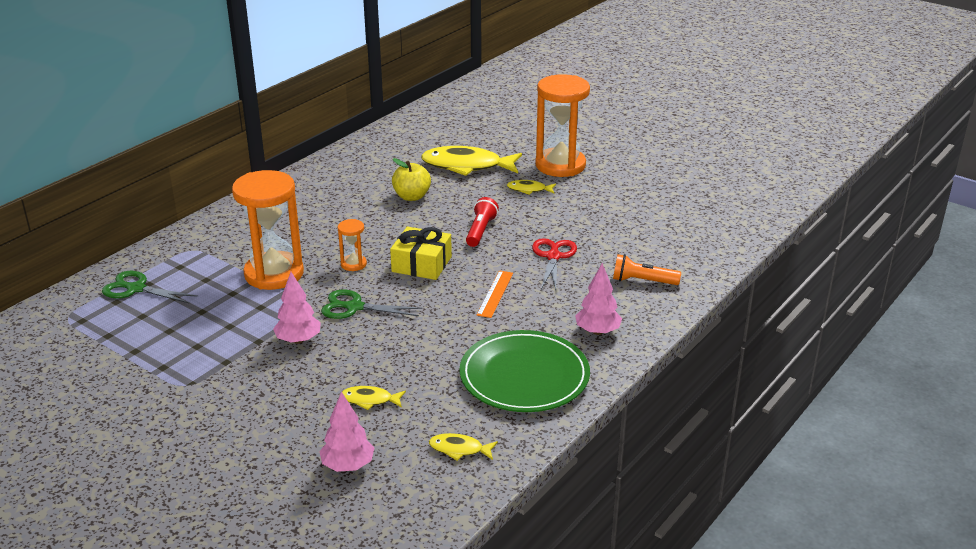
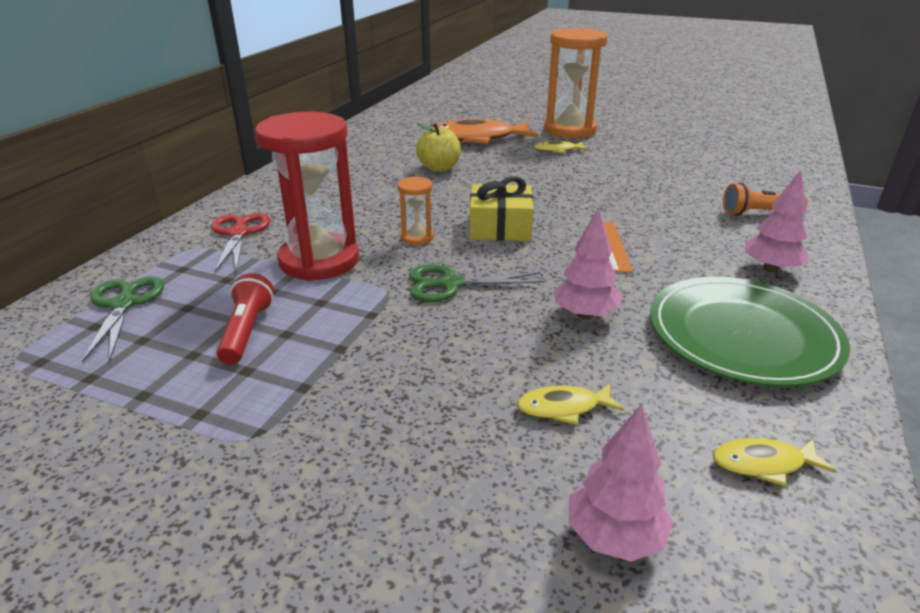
camera: 15 degrees left, 0 degrees up
(136, 289) = (124, 304): green scissors -> green scissors turned 75 degrees clockwise
(274, 274) = (319, 260): orange hourglass -> red hourglass
(298, 340) = (399, 337): pink tree -> pink tree (585, 315)
(466, 166) = (477, 139): yellow fish -> orange fish
(480, 231) = (540, 189): red flashlight -> red flashlight (247, 331)
(553, 256) = (641, 202): red scissors -> red scissors (239, 233)

